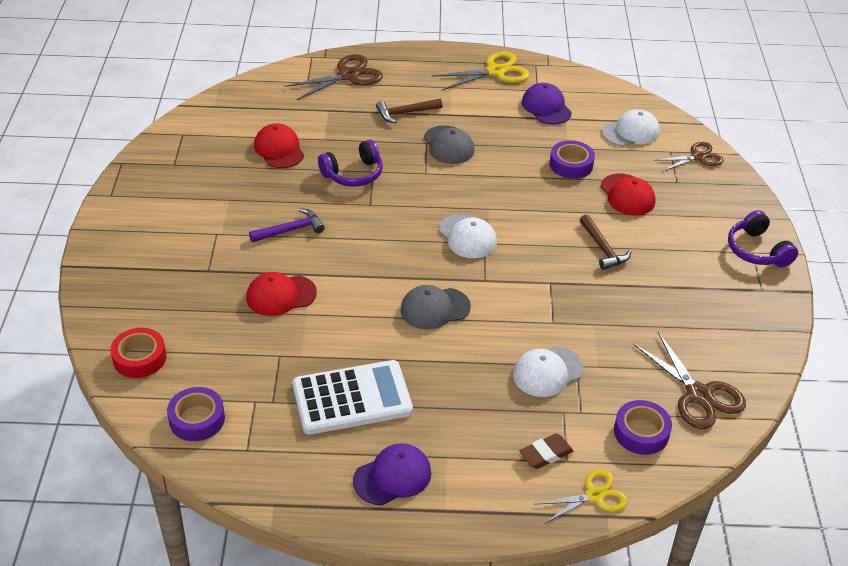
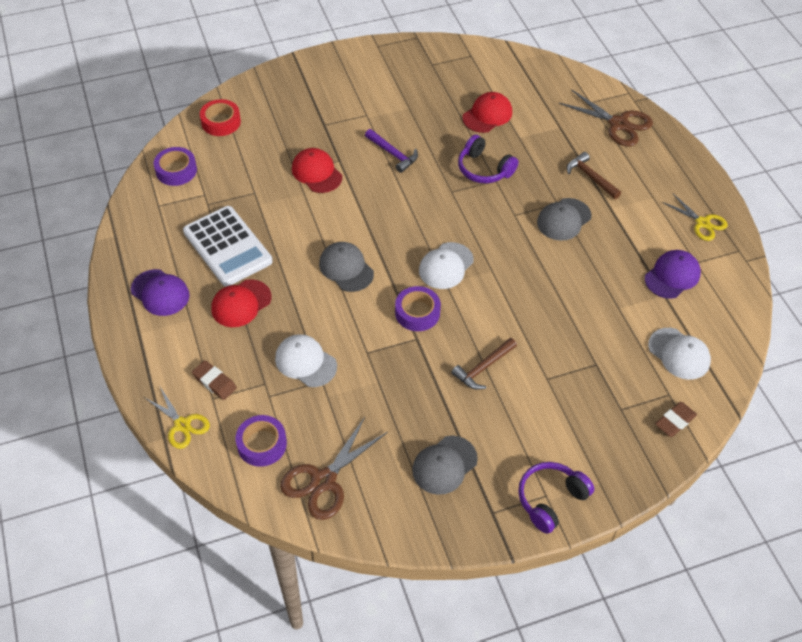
camera: 70 degrees right, 10 degrees up
(495, 72) = (702, 223): yellow scissors -> yellow scissors, size x0.66
(571, 165) = (593, 316): purple tape -> purple tape (417, 313)
(627, 195) = (574, 371): red cap -> red cap (241, 303)
(698, 157) = (675, 421): brown scissors -> brown eraser
(704, 305) = (444, 465): none -> grey cap

